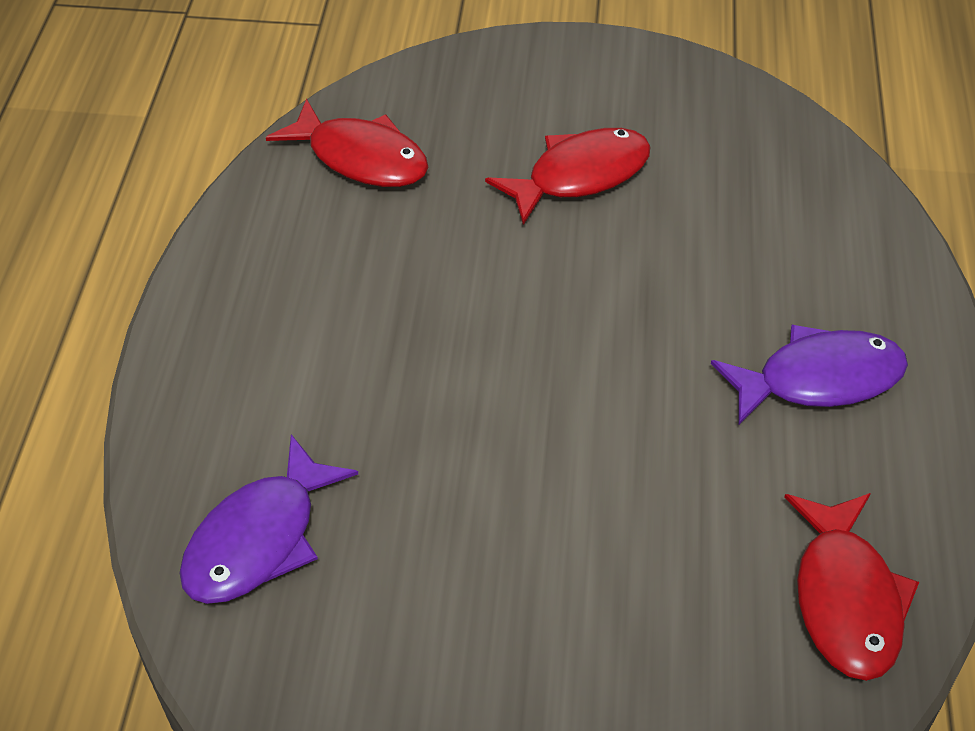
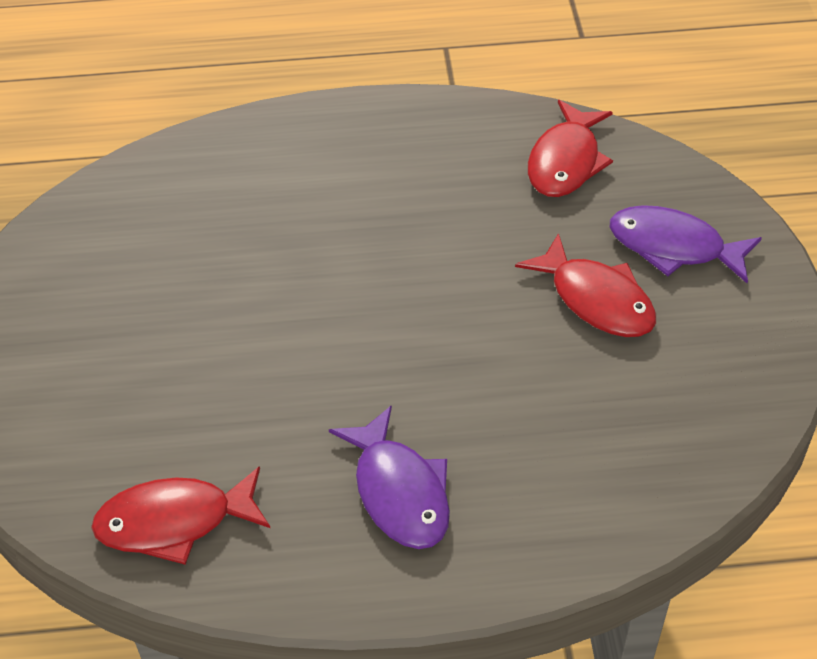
camera: 80 degrees right, 0 degrees up
(259, 539) = (188, 185): purple fish -> purple fish (673, 247)

